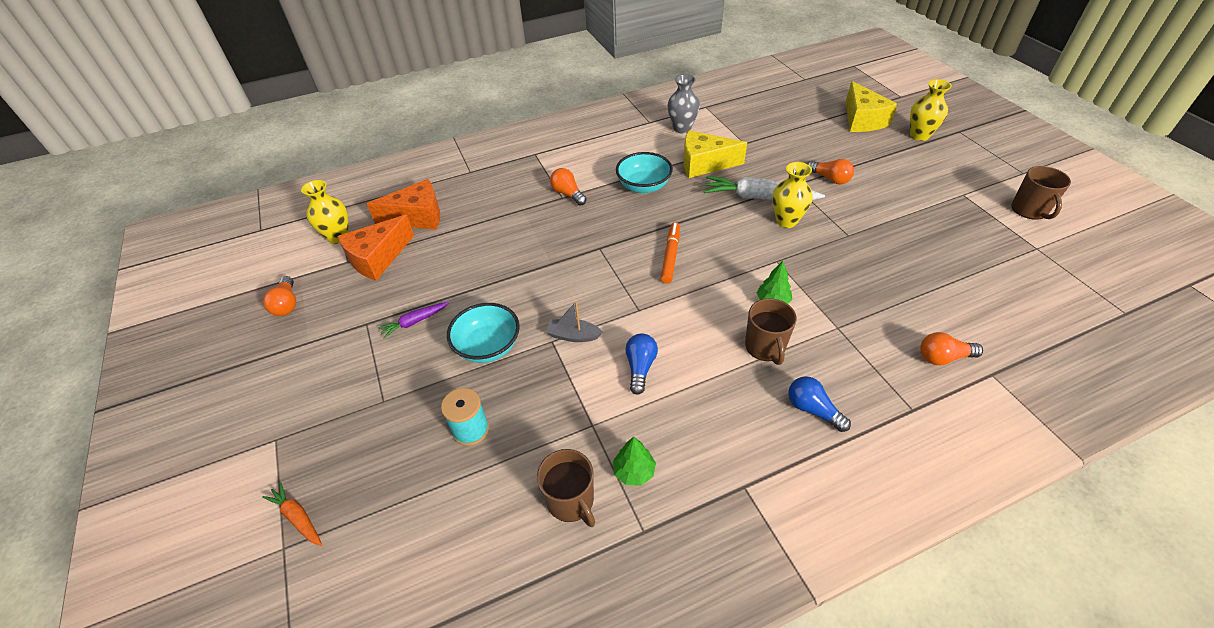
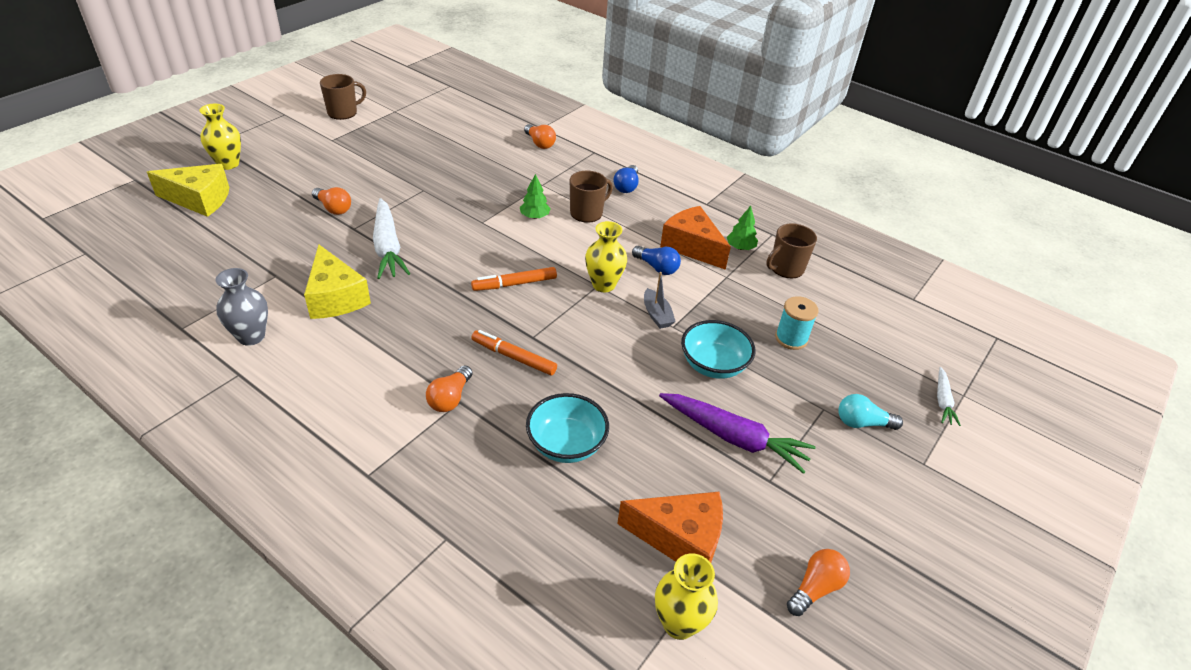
camera: 125 degrees left, 5 degrees down
(298, 517) = (942, 400): orange carrot -> white carrot
(346, 421) = (862, 423): none -> turquoise light bulb
(415, 322) = (733, 437): purple carrot -> purple carrot, size x1.92
(417, 217) = (581, 544): orange cheese -> orange cheese (692, 246)
(571, 501) = (786, 268): brown mug -> brown mug turned 150 degrees counterclockwise
(584, 232) = (513, 357): none -> orange marker
(640, 367) = (657, 267): blue light bulb -> blue light bulb turned 120 degrees counterclockwise
(644, 186) = (403, 335): turquoise bowl -> turquoise bowl (566, 444)
(786, 221) = (419, 224): yellow vase -> yellow vase (603, 285)
(830, 179) = (333, 208): orange light bulb -> orange light bulb turned 120 degrees clockwise
(862, 120) = (199, 199): yellow cheese -> yellow cheese turned 45 degrees clockwise

